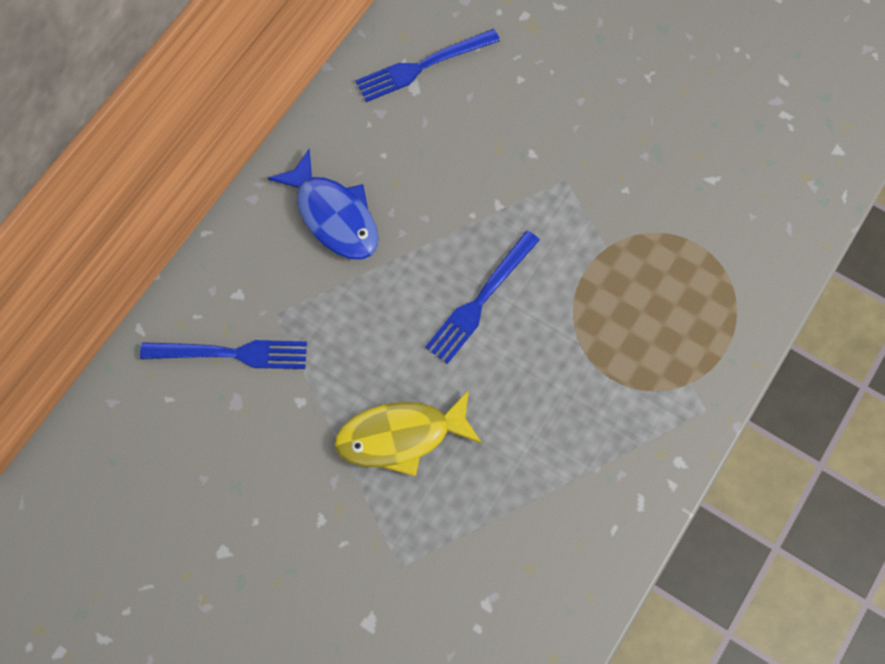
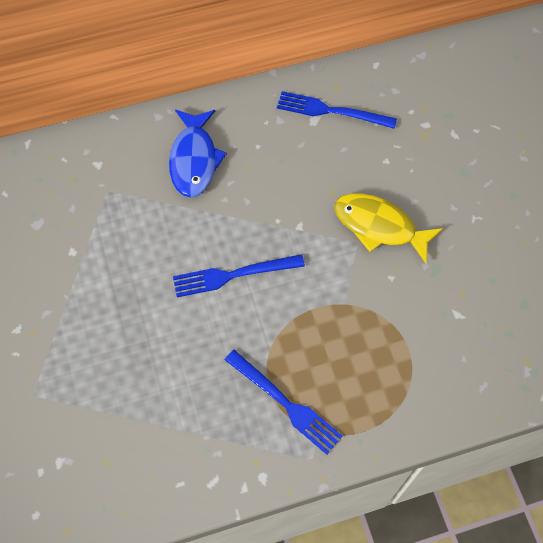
camera: 40 degrees right, 5 degrees down
(231, 353) = (61, 195): blue fork -> blue fork (285, 403)
(401, 437) = (108, 318): yellow fish -> yellow fish (379, 226)

